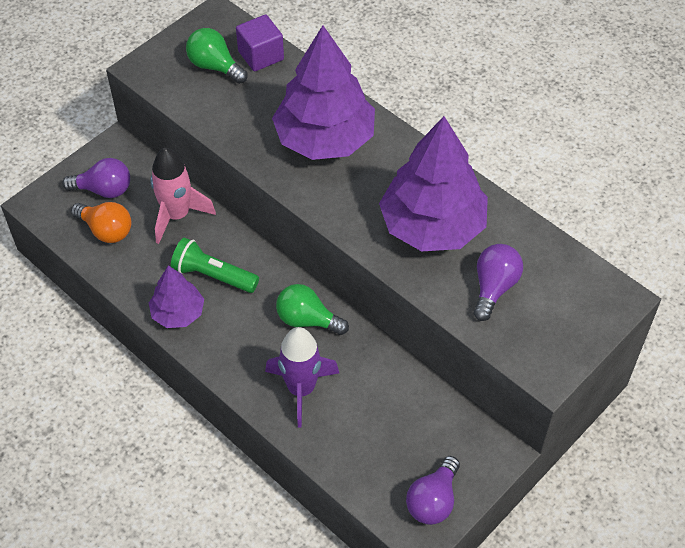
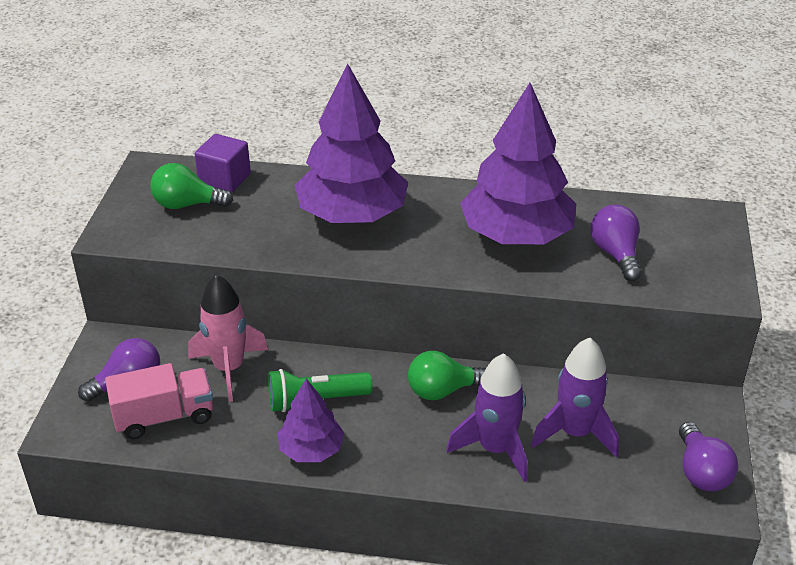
camera: 35 degrees left, 15 degrees down
(106, 230) = (164, 417): orange light bulb -> pink truck
(370, 412) = (575, 433): none -> purple rocket

